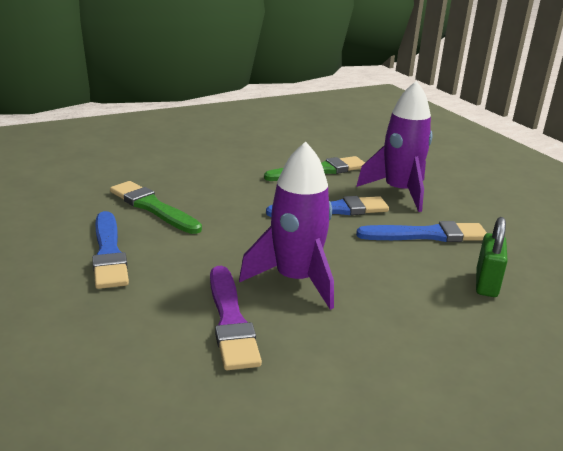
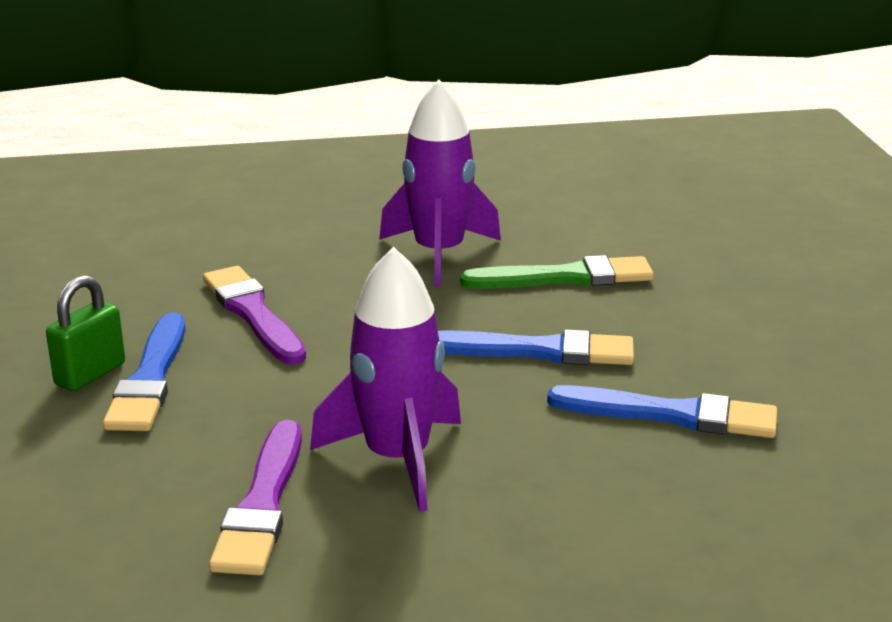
camera: 20 degrees right, 0 degrees up
(153, 207) = (253, 314): green brush -> purple brush
(399, 192) = (681, 331): purple rocket -> purple rocket (439, 254)
(486, 284) = (710, 512): green padlock -> green padlock (90, 374)

